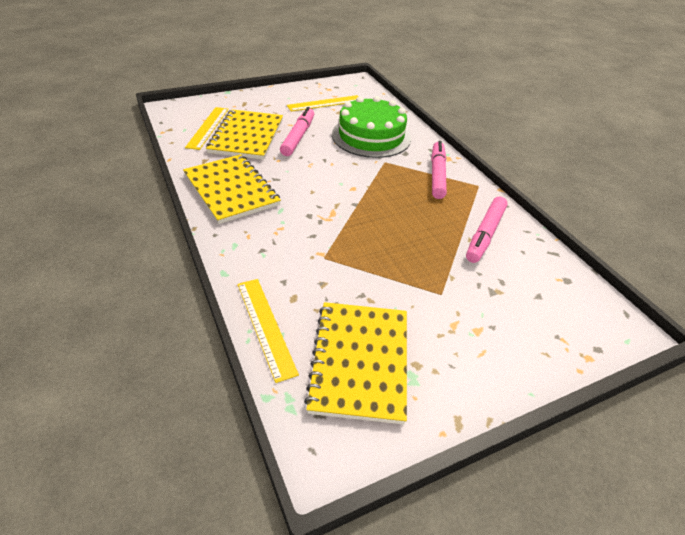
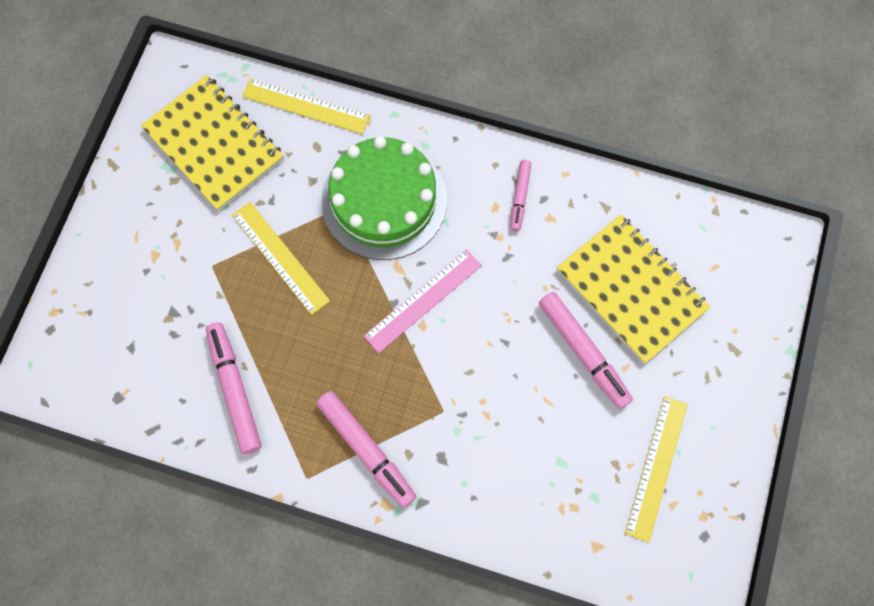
camera: 135 degrees right, 30 degrees up
(208, 127) = (689, 258): yellow ruler -> yellow ruler (280, 257)
(231, 190) = (520, 197): yellow notebook -> pink marker
(339, 194) = (423, 300): none -> pink ruler
(371, 136) = (514, 450): green cake -> green cake (384, 200)

